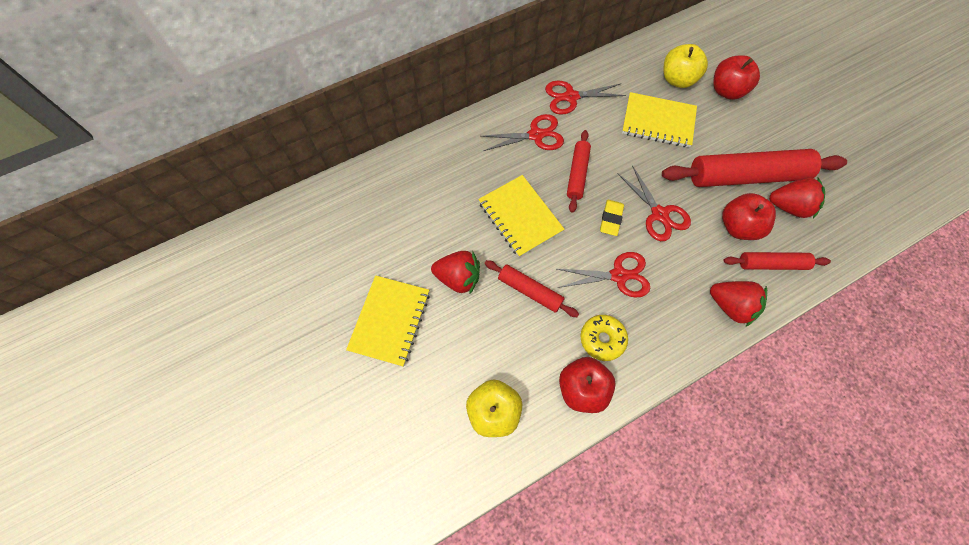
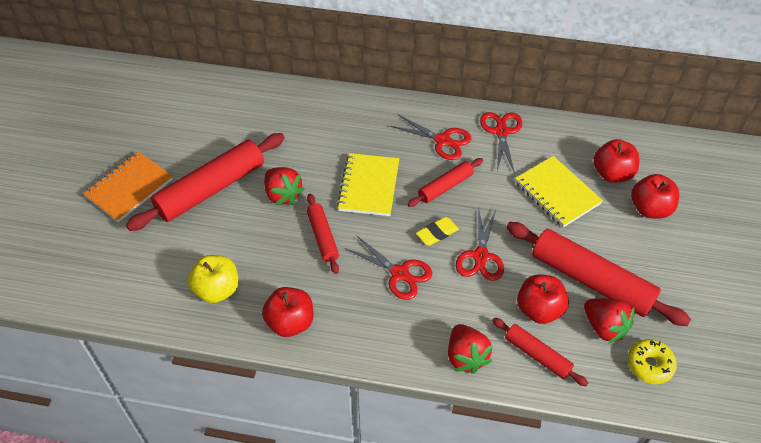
camera: 40 degrees right, 15 degrees down
(311, 380) = (129, 188): none -> orange notebook
(390, 321) = (211, 189): yellow notebook -> red rolling pin
(571, 97) = (501, 132): red scissors -> red scissors turned 60 degrees clockwise
(602, 339) = (340, 304): yellow donut -> yellow donut (649, 365)
(677, 79) = (612, 174): yellow apple -> red apple

